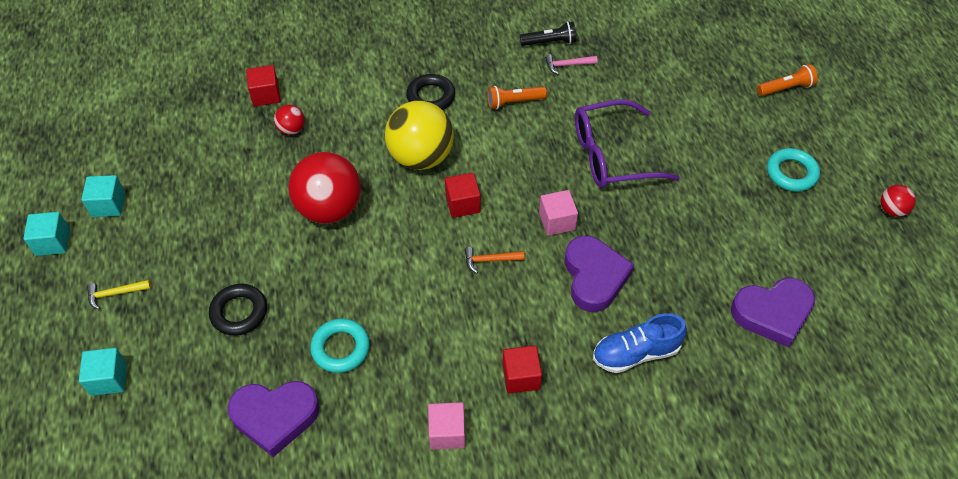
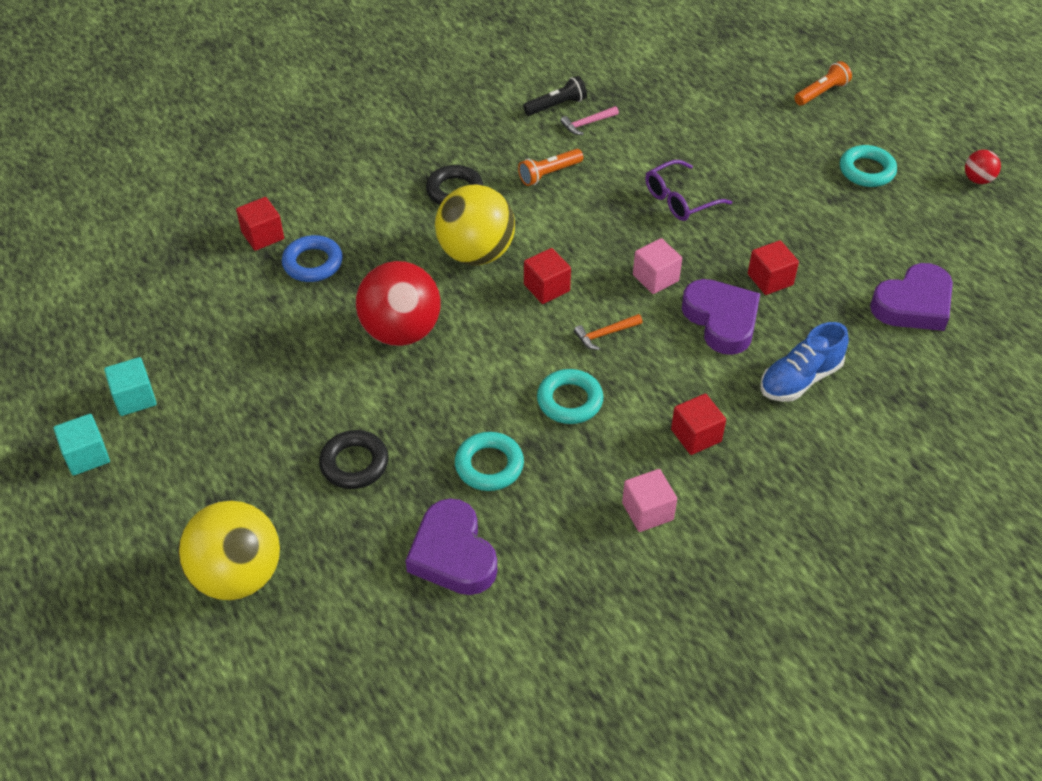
camera: 20 degrees left, 5 degrees down
(109, 379) = (238, 575): turquoise cube -> yellow ball
(115, 293) = (196, 487): yellow hammer -> none
(275, 417) = (453, 554): purple heart -> purple heart turned 90 degrees clockwise
(291, 129) = (313, 263): red ball -> blue ring
(432, 311) = (569, 401): none -> turquoise ring
(613, 155) = (680, 199): purple glasses -> purple glasses, size x0.65
(654, 251) = (770, 279): none -> red cube

